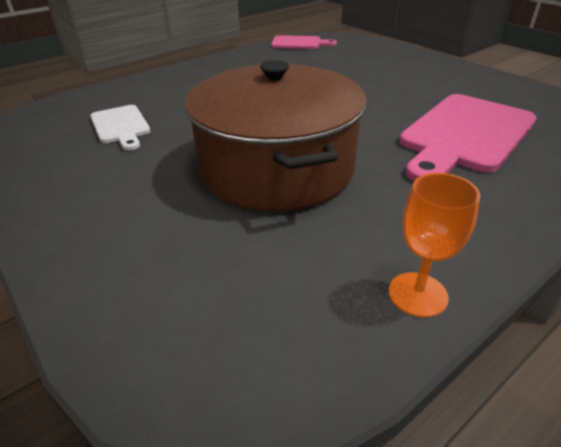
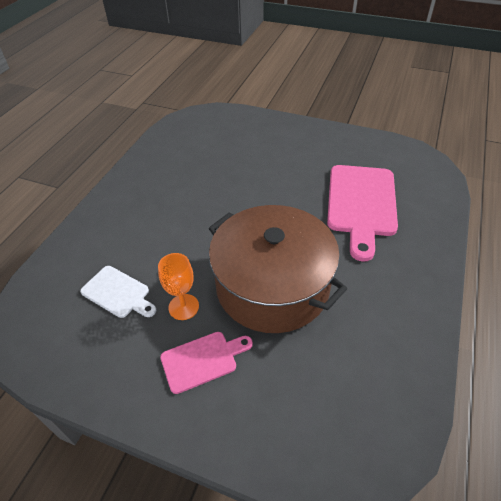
camera: 30 degrees left, 10 degrees up
(299, 43) = (175, 132): pink cutting board -> pink cutting board (202, 360)
(418, 294) = (416, 348): orange goblet -> orange goblet (183, 307)

